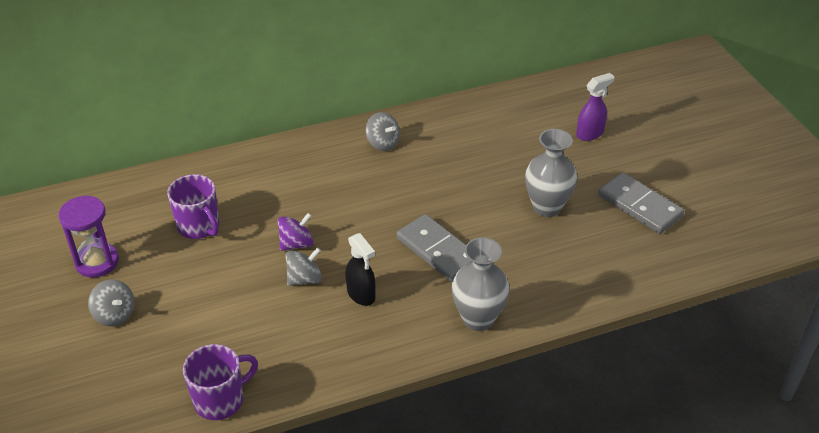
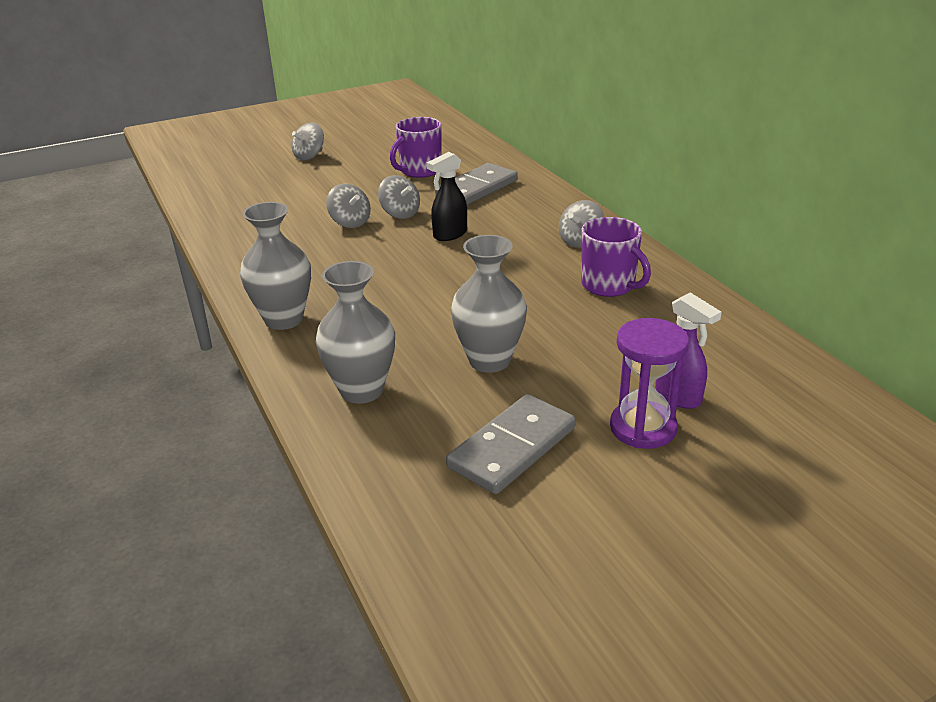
camera: 85 degrees right, 10 degrees down
(97, 262) = (371, 142): purple hourglass -> purple hourglass (643, 428)
(220, 400) = (205, 205): purple mug -> purple mug (609, 285)
(296, 244) = (400, 213): purple spinning top -> grey spinning top
(361, 295) = (326, 251): black spray bottle -> black spray bottle (449, 234)
(437, 250) = (396, 288): grey domino -> grey domino (477, 188)
(579, 272) = (361, 390): none -> grey vase

